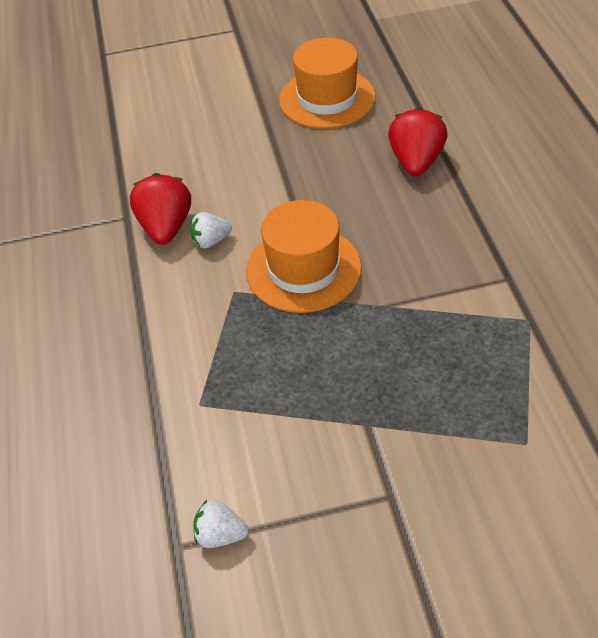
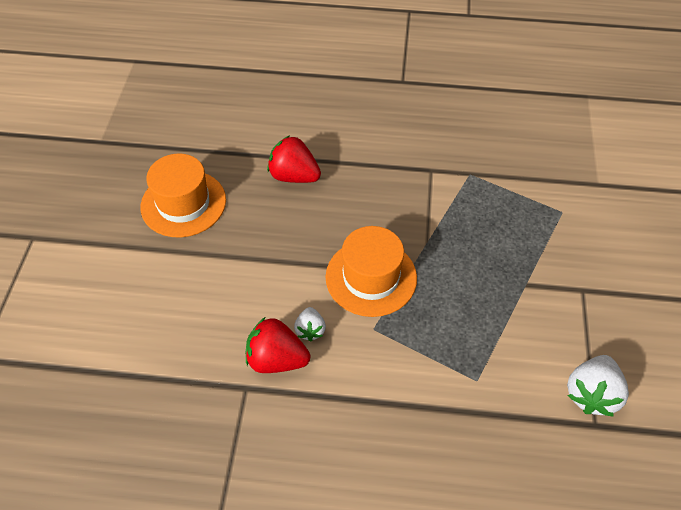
camera: 75 degrees left, 5 degrees up
(220, 535) = (591, 394): white strawberry -> white strawberry, size x1.72

